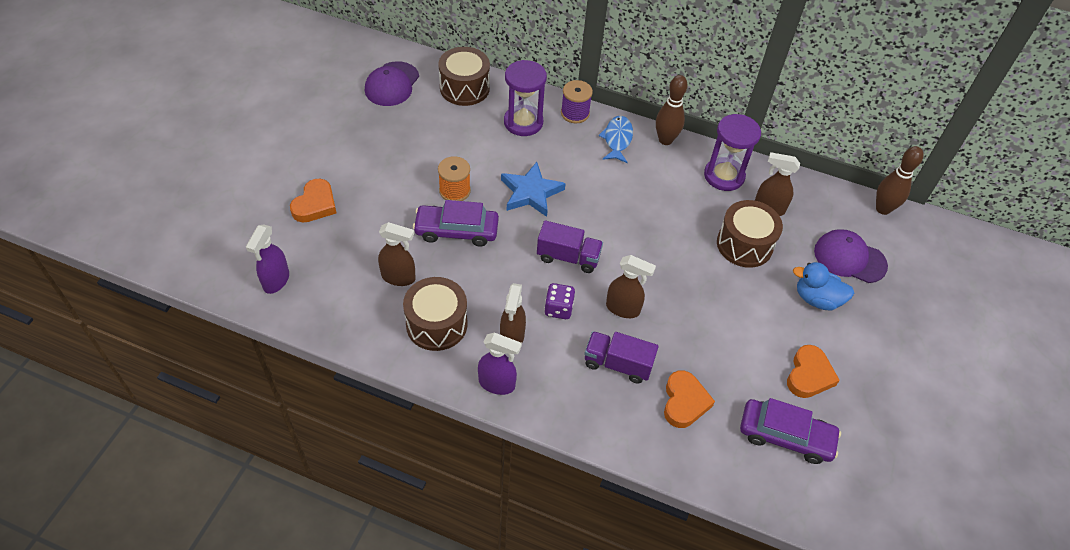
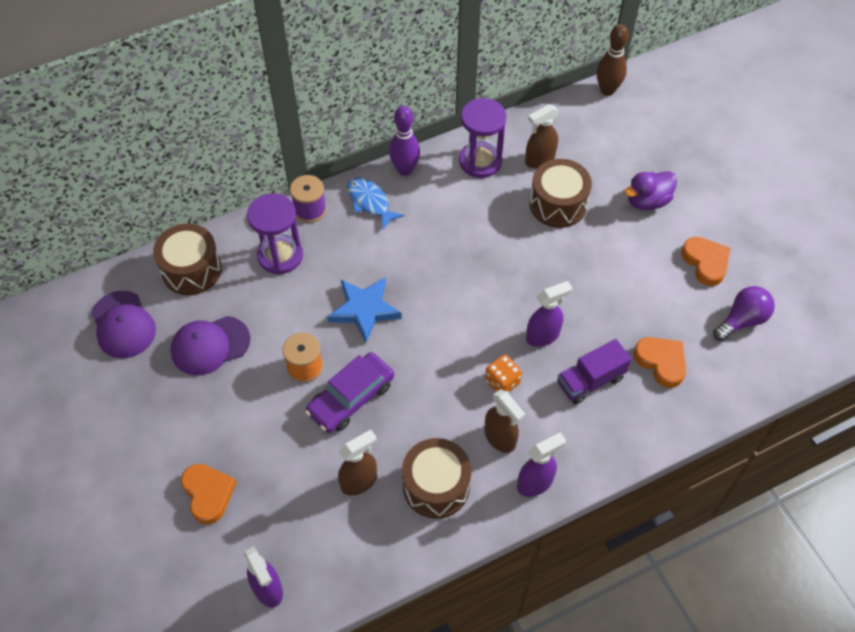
camera: 45 degrees left, 5 degrees up
(558, 309) = (502, 382): purple dice -> orange dice
(568, 257) = (457, 335): purple truck -> none
(623, 309) = (543, 336): brown spray bottle -> purple spray bottle
(665, 140) = (405, 170): brown bowling pin -> purple bowling pin
(785, 436) = (742, 320): purple car -> purple light bulb
(817, 299) = (647, 201): blue duck -> purple duck
(849, 258) = (631, 149): purple cap -> purple cap (210, 345)

